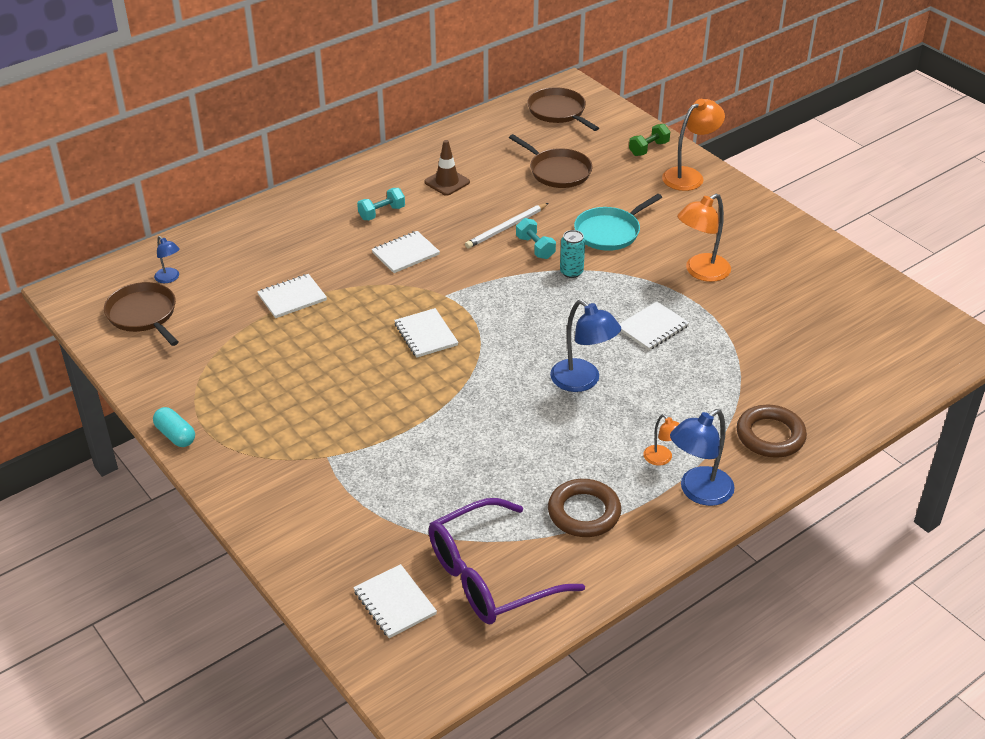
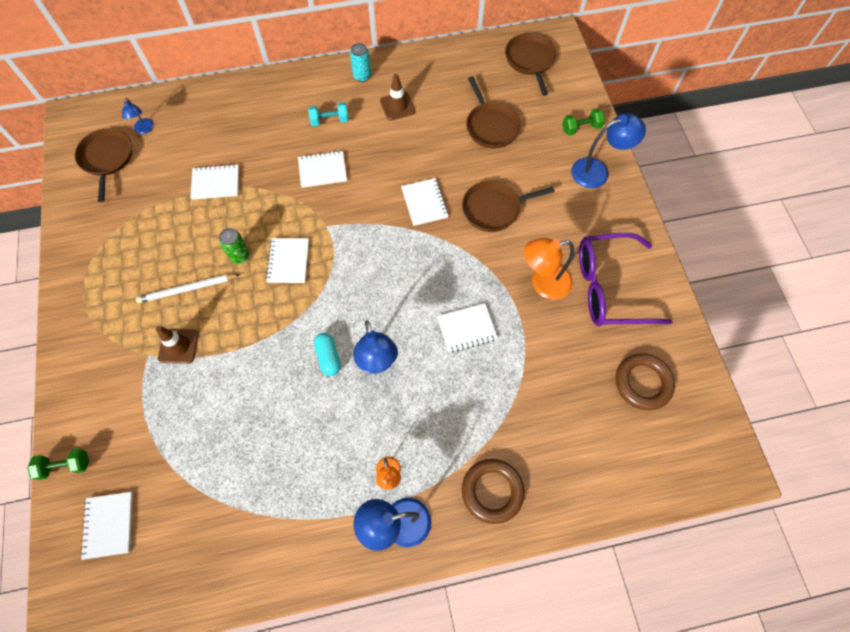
camera: 25 degrees right, 25 degrees up
(175, 435) = (61, 287): turquoise capsule -> turquoise capsule (328, 357)
(305, 575) = (65, 466): none -> green dumbbell
(357, 438) = (178, 346): none -> brown traffic cone
(368, 347) = (240, 256): none -> green can
(489, 576) = (189, 533): purple glasses -> purple glasses (608, 287)
(506, 228) = (415, 172): white pencil -> white pencil (188, 289)
(535, 248) = (424, 203): turquoise dumbbell -> white notebook
(571, 272) = (437, 240): turquoise can -> turquoise can (362, 76)
(584, 512) = (296, 502): brown ring -> brown ring (642, 383)
(609, 232) = (494, 209): turquoise pan -> brown pan
(689, 176) = (597, 171): orange lamp -> blue lamp

